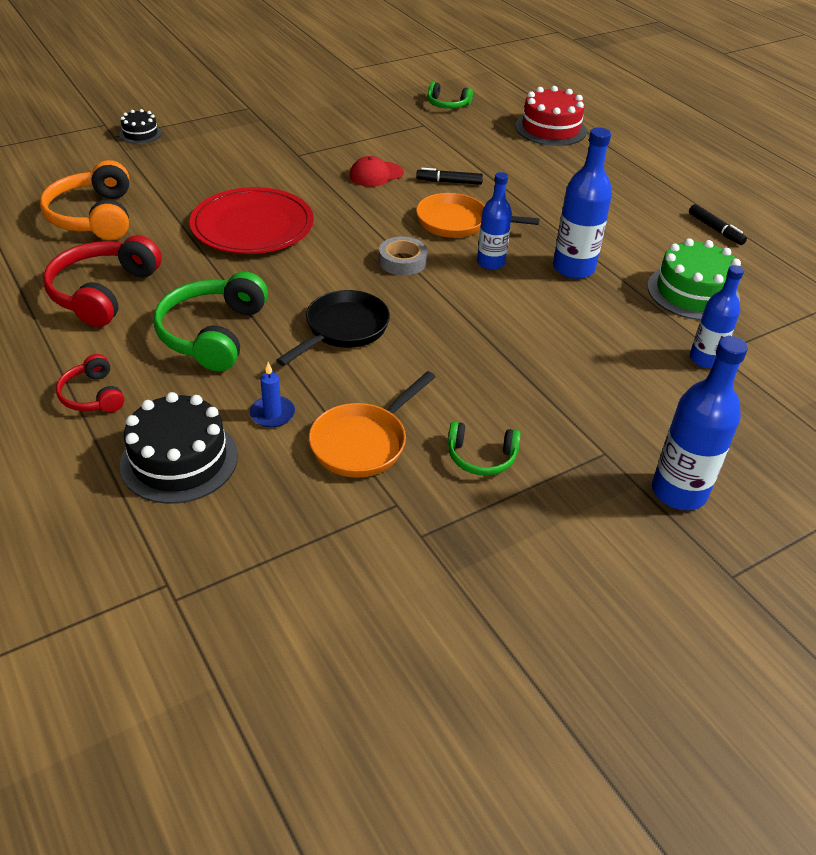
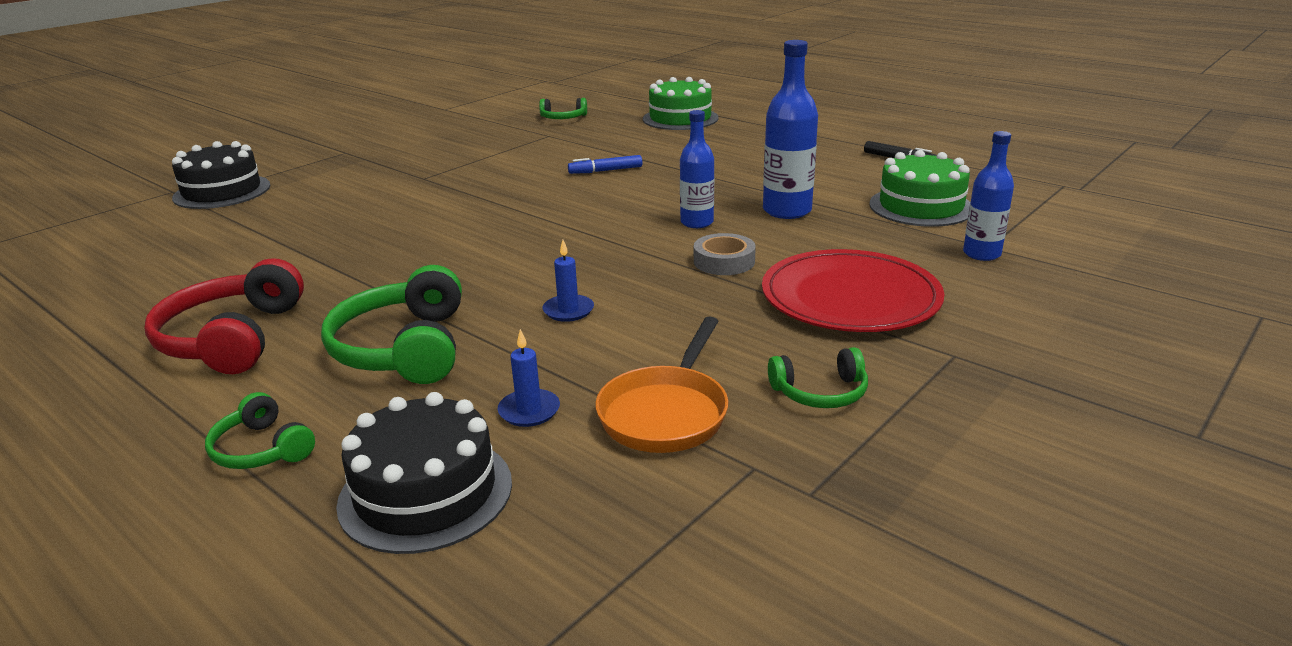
camera: 15 degrees left, 15 degrees down
(92, 395) = (261, 449): red headphones -> green headphones
(94, 217) = (190, 270): orange headphones -> none
(140, 134) = (222, 191): black cake -> black cake, size x1.81
(252, 226) = (402, 242): red plate -> red plate (850, 297)
(343, 330) = (568, 310): black pan -> blue candle
(376, 174) = (522, 178): red cap -> none
(402, 261) = (598, 239): grey tape -> grey tape (724, 261)
(449, 182) = (605, 171): black marker -> blue marker
(457, 223) = (637, 199): orange pan -> none
(550, 129) = (680, 118): red cake -> green cake
(678, 492) = (1065, 371): blue bottle -> none

